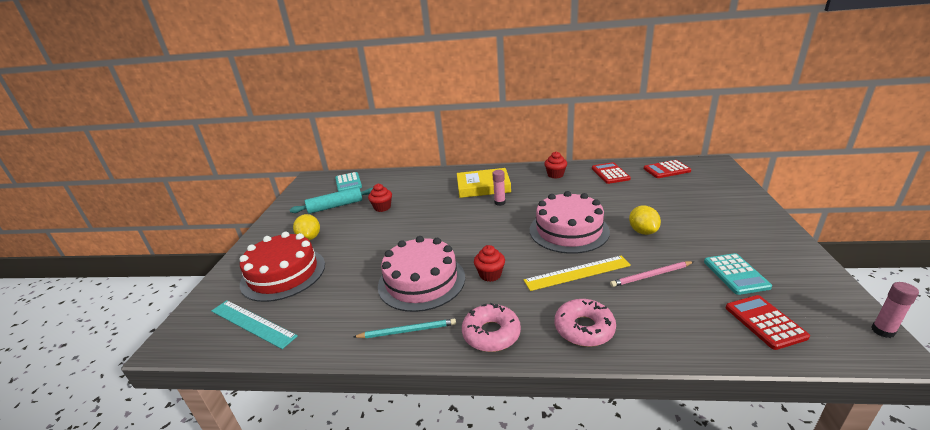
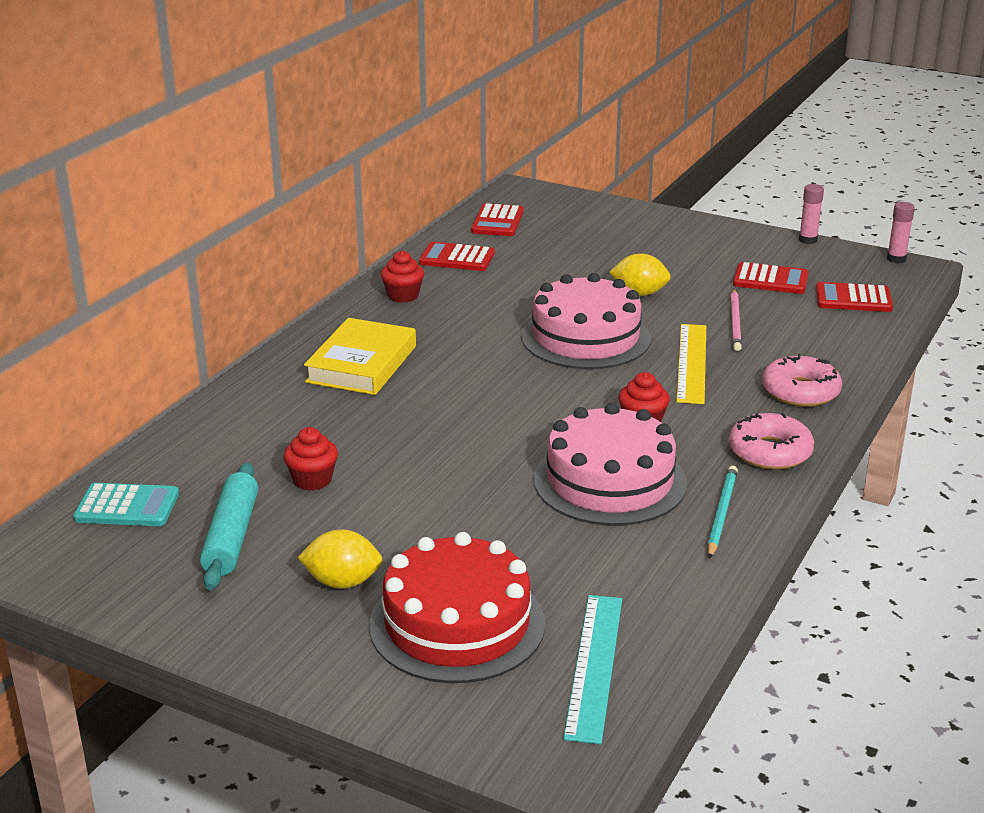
camera: 70 degrees left, 0 degrees up
(253, 323) = (594, 665): turquoise ruler -> turquoise ruler turned 45 degrees counterclockwise
(500, 203) = (440, 364): pink glue stick -> pink glue stick (808, 240)
(736, 274) = (770, 280): turquoise calculator -> red calculator

